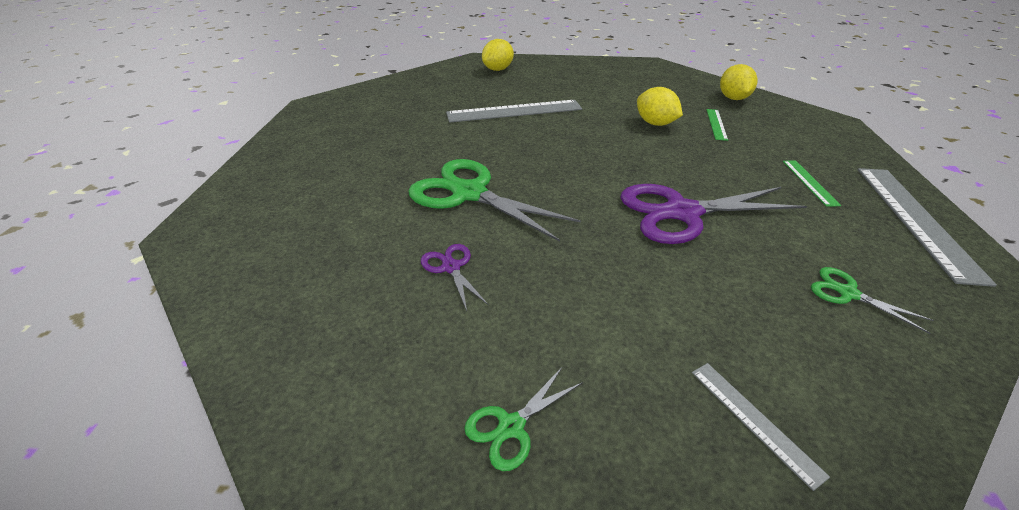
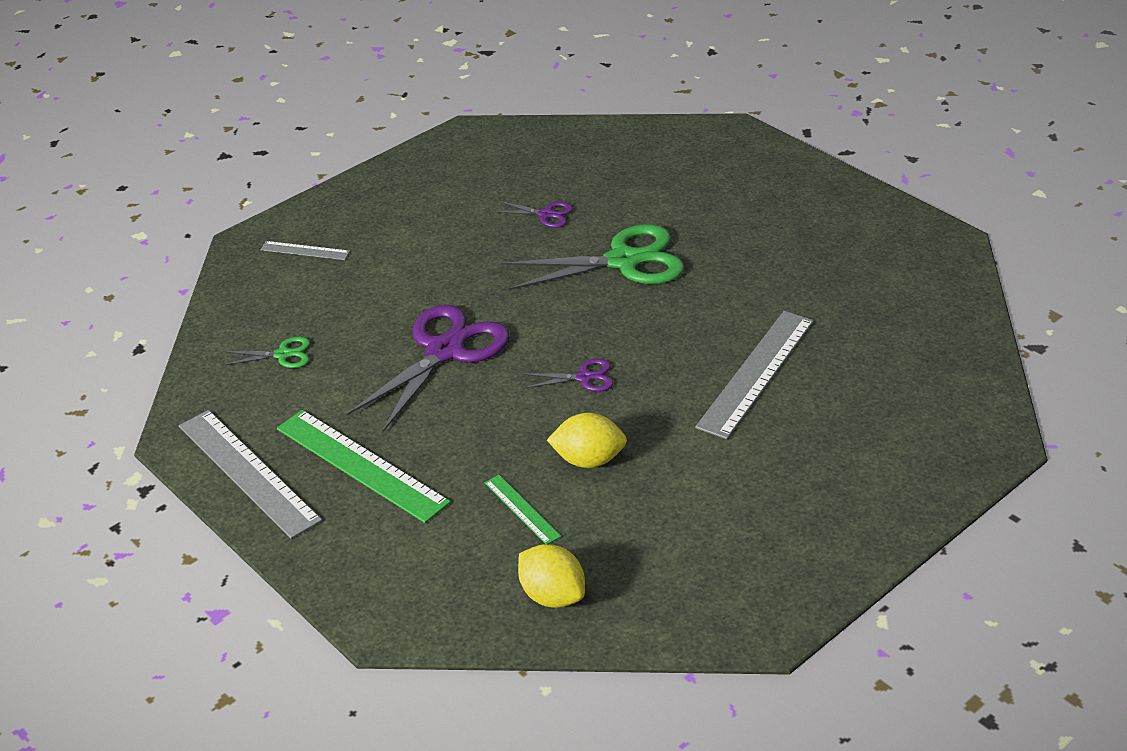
camera: 135 degrees right, 0 degrees up
(498, 69) = (923, 438): yellow lemon -> none
(511, 426) = (413, 184): green scissors -> none
(605, 151) = (584, 377): none -> purple scissors
(809, 182) = (361, 465): green ruler -> green ruler, size x2.03

